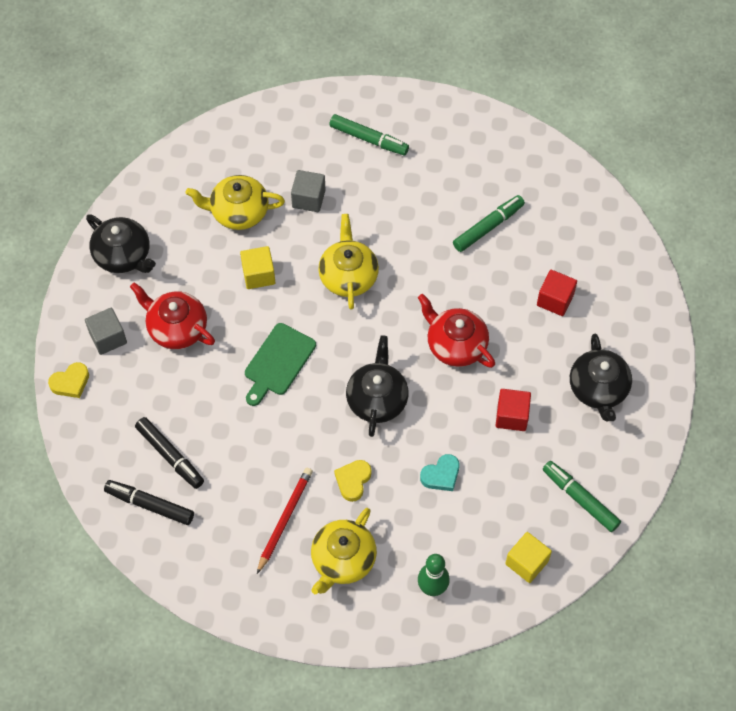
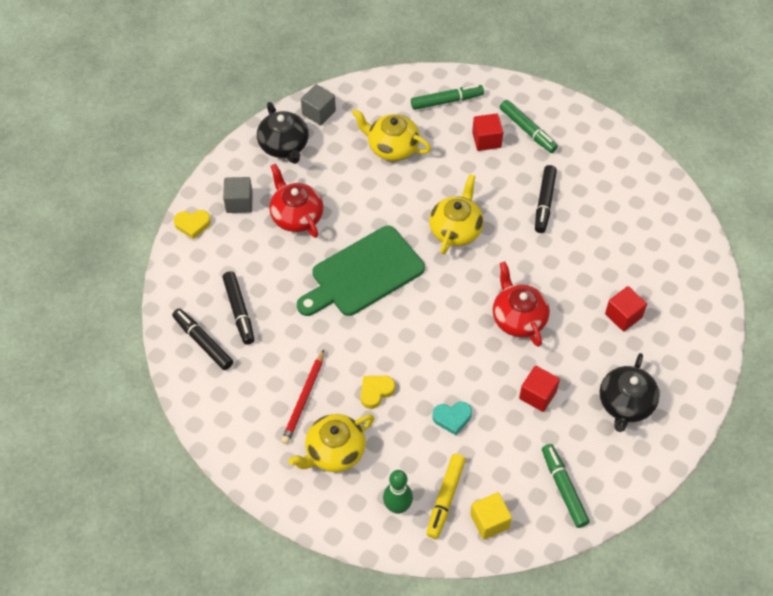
camera: 25 degrees right, 5 degrees down
(258, 275) = (383, 200): yellow cube -> none
(278, 362) = (363, 274): green cutting board -> green cutting board, size x1.59
(284, 519) = (304, 399): red pencil -> red pencil turned 150 degrees clockwise
(308, 198) = (454, 158): grey cube -> grey cube (318, 112)
(332, 166) = (486, 140): none -> red cube
(377, 399) = (429, 335): black teapot -> none
(423, 211) = (544, 202): none -> black marker
(474, 558) = (445, 498): none -> yellow marker
(488, 227) = (594, 235): green marker -> green marker (446, 101)

